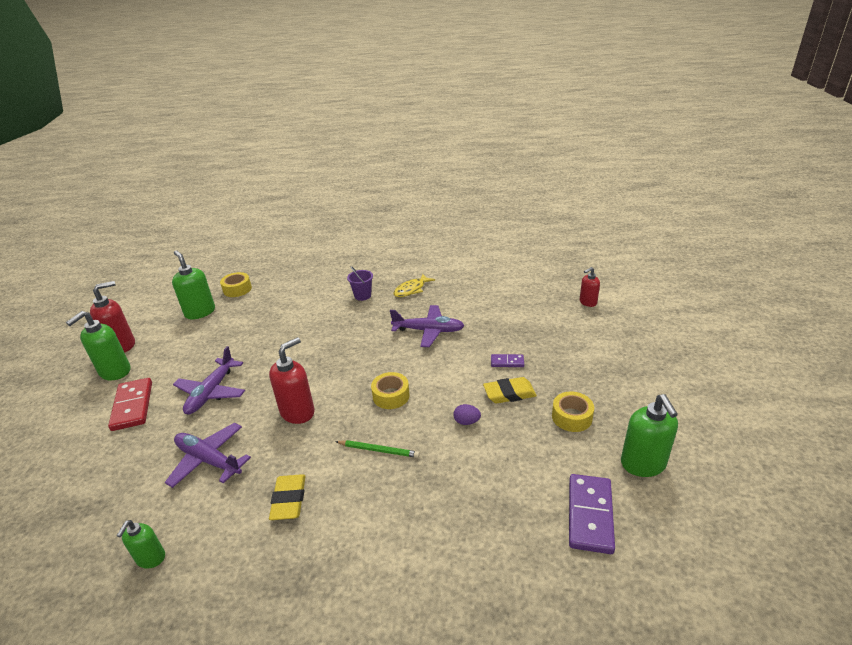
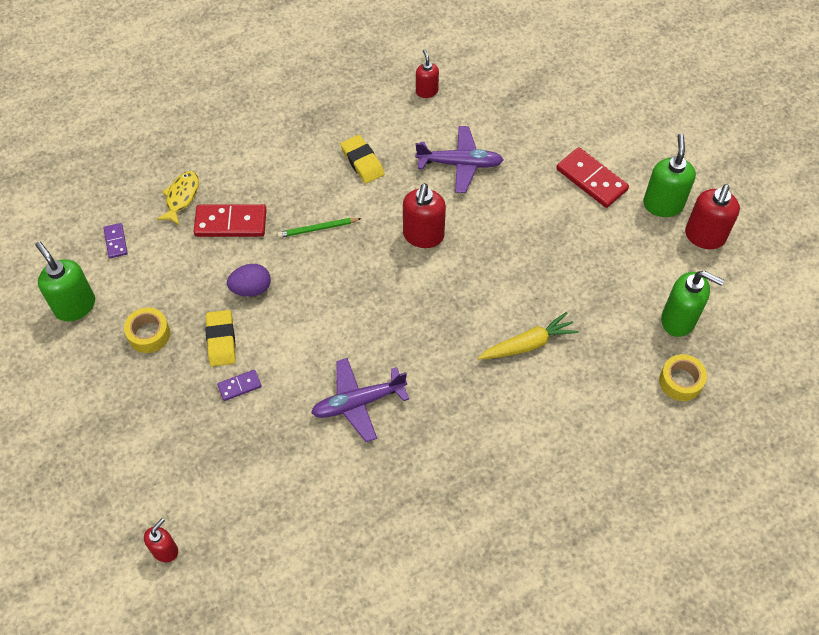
camera: 150 degrees right, 25 degrees up
(151, 558) = (426, 91): green soap dispenser -> red soap dispenser
(211, 392) = (531, 222): purple plane -> none
(297, 327) = (528, 344): none -> yellow carrot
(362, 296) = (491, 438): purple bucket -> none
(391, 396) = (344, 289): yellow tape -> none
(411, 290) = (431, 480): yellow fish -> yellow fish (181, 197)
(457, 488) = (231, 223): none -> red domino
(466, 422) = (251, 289): purple egg -> purple egg, size x1.52
(509, 393) = (221, 340): yellow eraser -> yellow eraser turned 60 degrees counterclockwise
(590, 515) = (115, 241): purple domino -> purple domino, size x0.53

